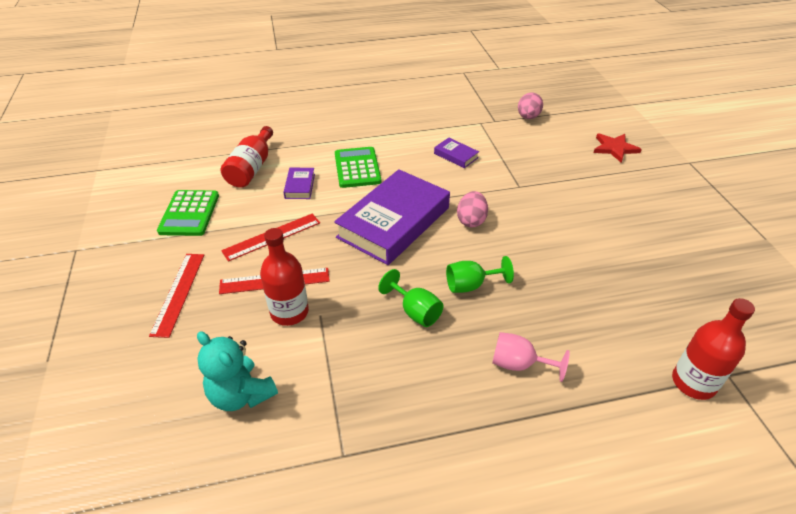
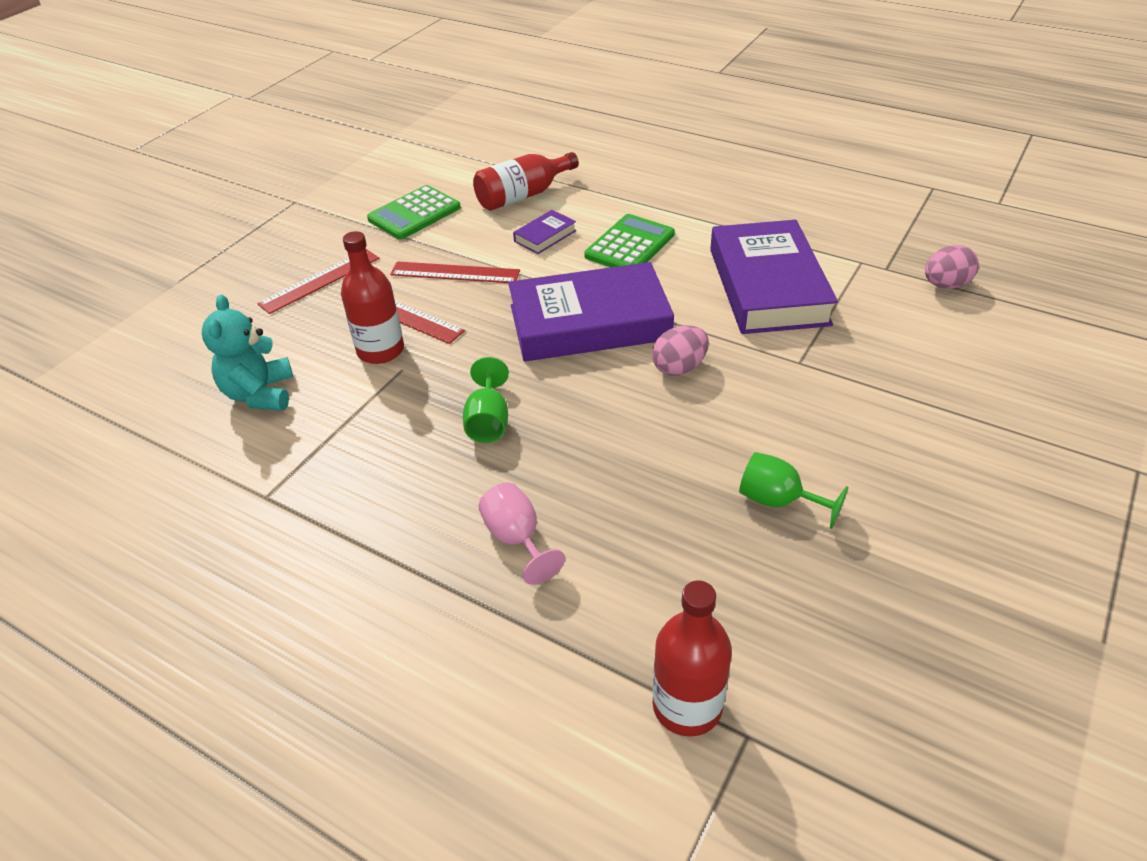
camera: 45 degrees right, 0 degrees up
(456, 155) = (767, 286): purple book -> purple book, size x2.38
(470, 285) = (580, 432): green goblet -> green goblet (778, 501)
(614, 148) = (1027, 388): red star -> none

